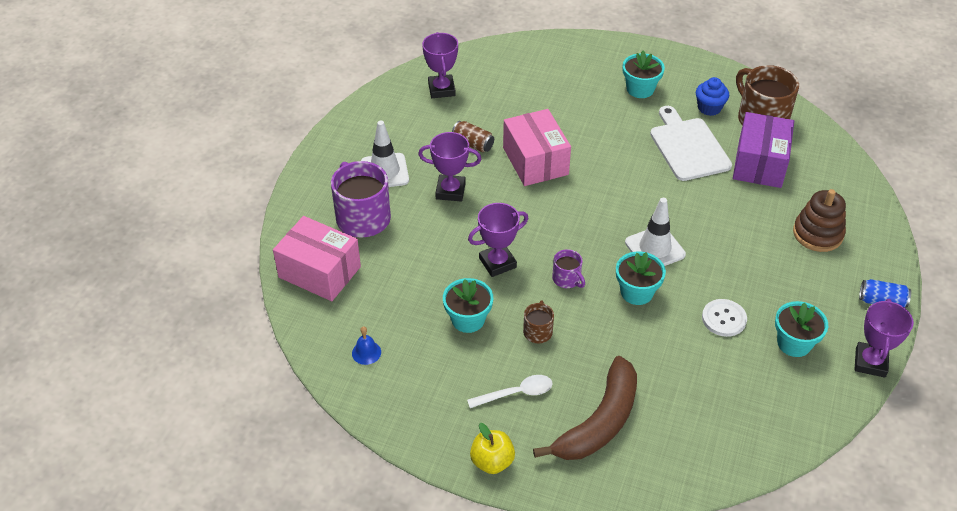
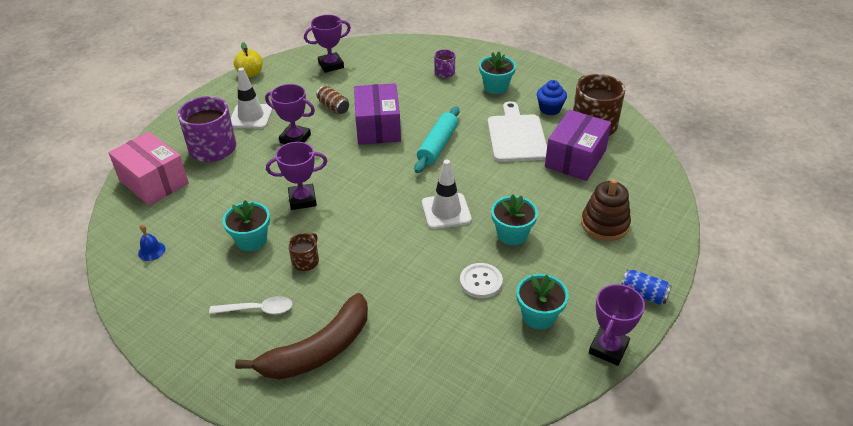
camera: 15 degrees right, 5 degrees down
(441, 89) = (331, 65): purple trophy -> purple trophy turned 60 degrees clockwise
(492, 461) = (202, 365): yellow apple -> yellow apple (250, 74)
(535, 161) = (378, 127): pink box -> purple box
(567, 279) = (355, 223): purple mug -> purple mug (445, 73)
(610, 173) = (437, 146): none -> turquoise rolling pin
(636, 292) = (411, 244): turquoise flower pot -> turquoise flower pot (512, 234)

